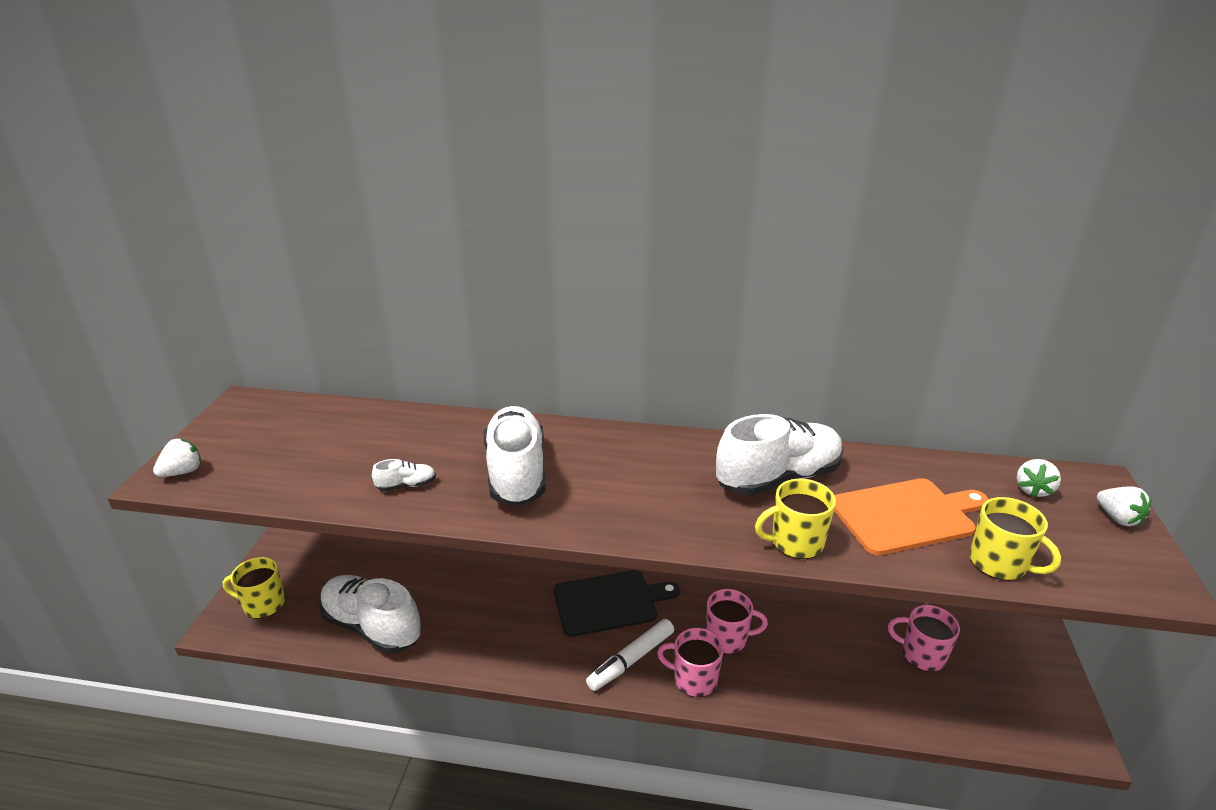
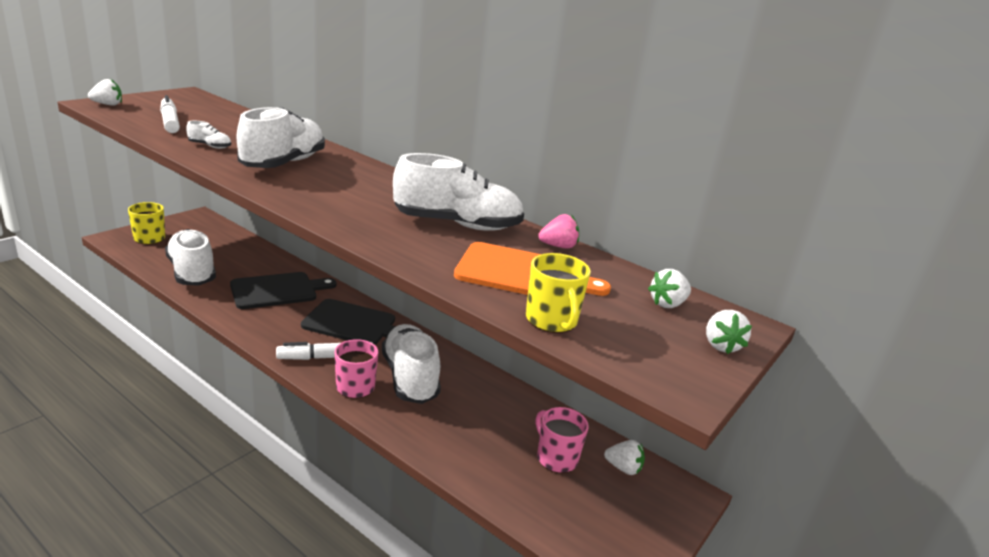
camera: 25 degrees right, 5 degrees down
(301, 465) = (170, 121): none -> white marker
(490, 600) = (277, 290): none -> black cutting board
(727, 638) = (410, 378): pink mug -> white shoe
(795, 542) = (407, 252): yellow mug -> none
(881, 461) = (558, 246): none -> pink strawberry
(973, 633) = (623, 468): none -> white strawberry

